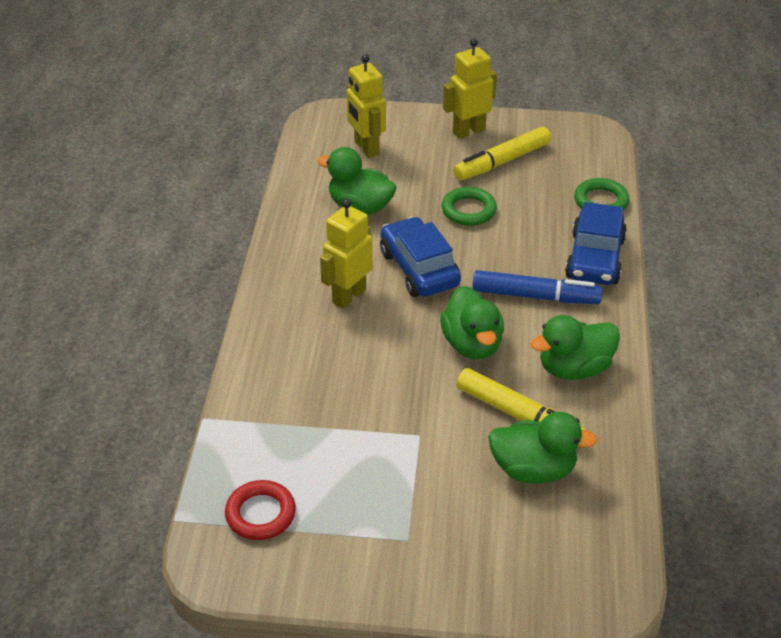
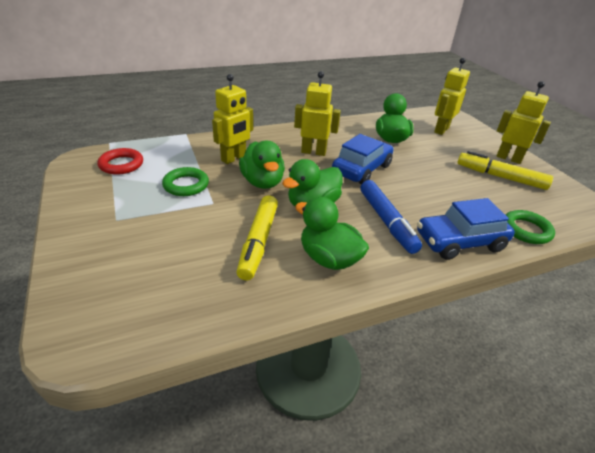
camera: 60 degrees right, 5 degrees down
(317, 383) = (234, 158): none -> yellow robot
(468, 210) = (436, 175): green ring -> green ring (186, 185)
(533, 469) = (206, 262): green duck -> green duck (262, 182)

